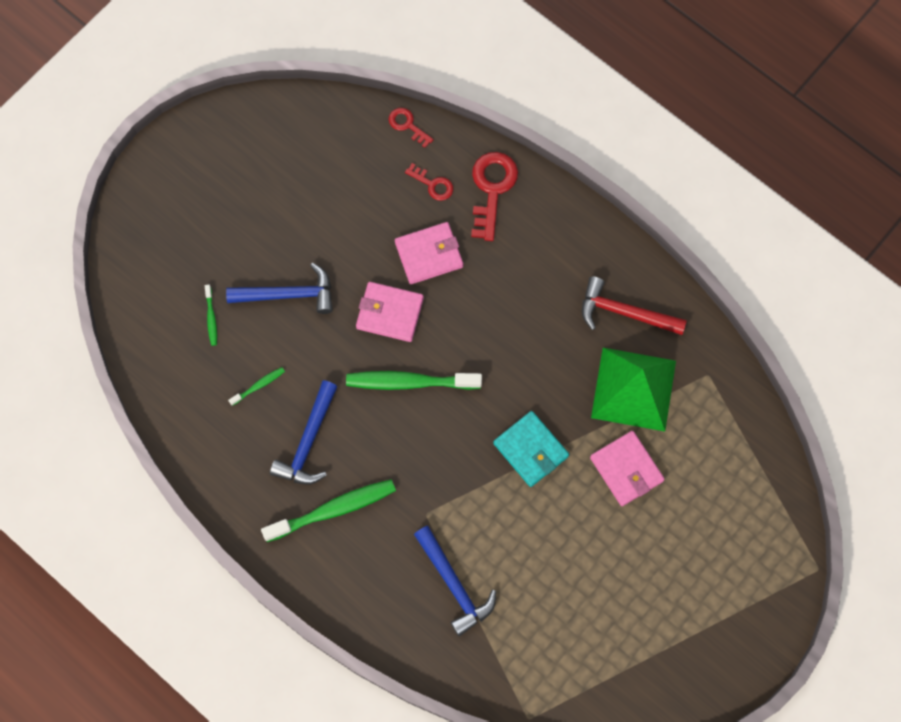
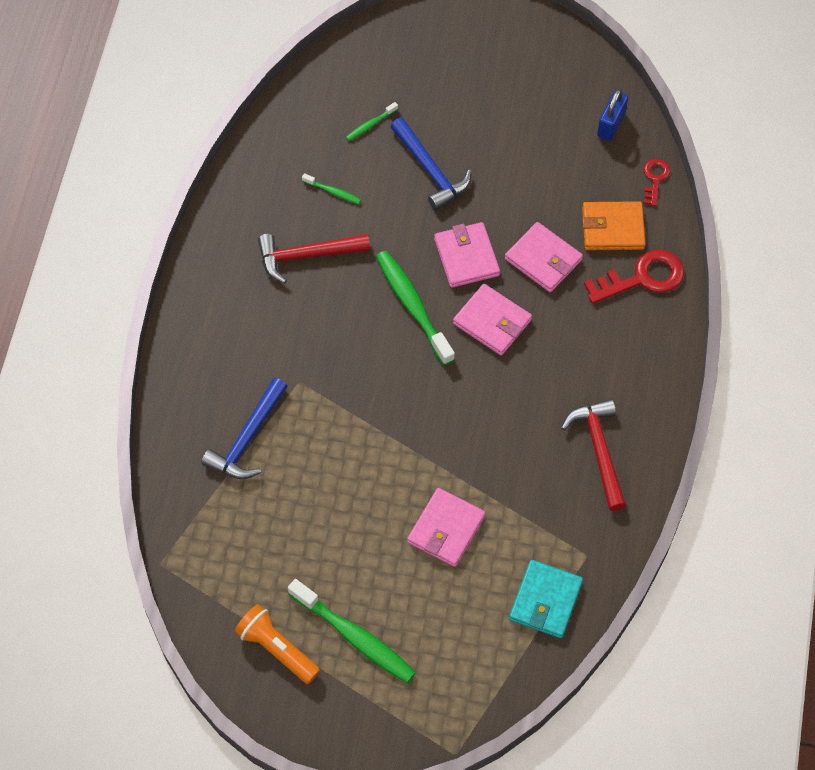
camera: 60 degrees right, 10 degrees down
(308, 442) = (306, 256): blue hammer -> red hammer
(334, 509) = (258, 307): green toothbrush -> green toothbrush (355, 637)
(335, 128) = (611, 124): none -> blue padlock
(433, 184) = (612, 228): red key -> orange wallet
(462, 328) = (492, 322): none -> pink wallet
(530, 450) = (412, 437): turquoise wallet -> turquoise wallet (545, 601)
(633, 389) = (529, 496): green pyramid -> none
(657, 662) = (276, 649): none -> orange flashlight

